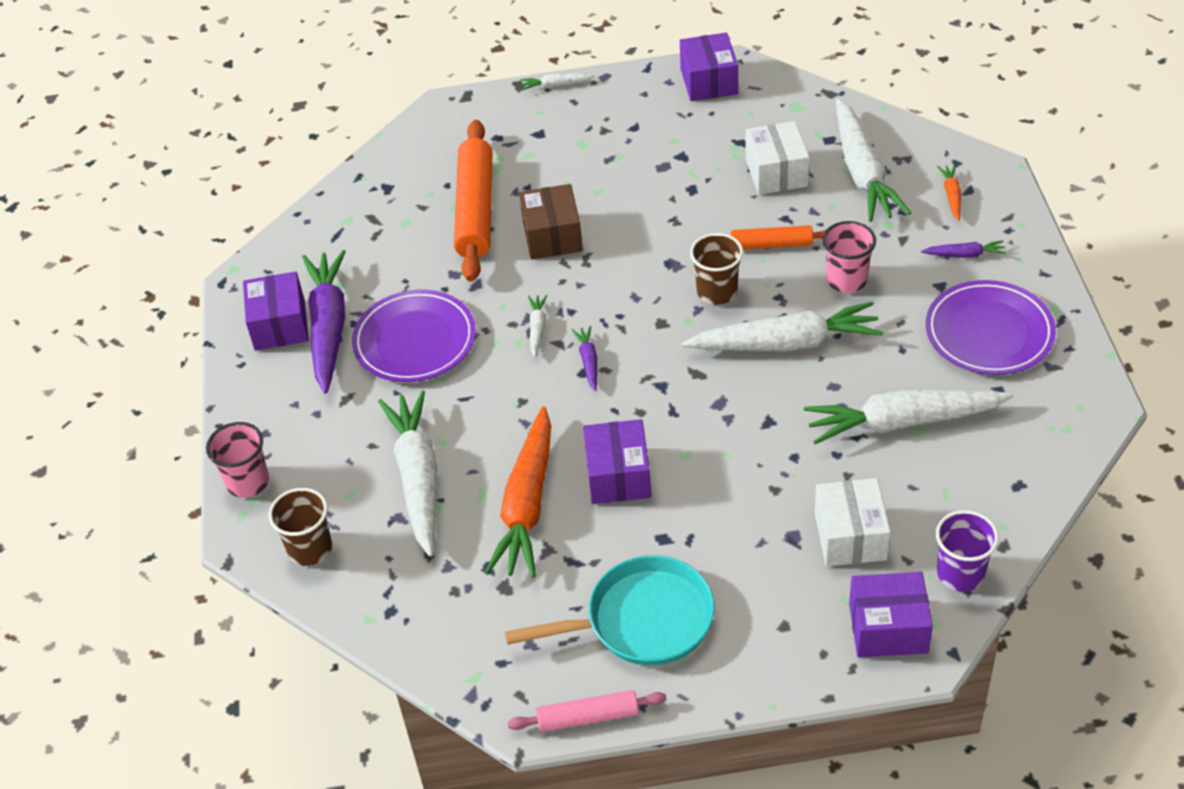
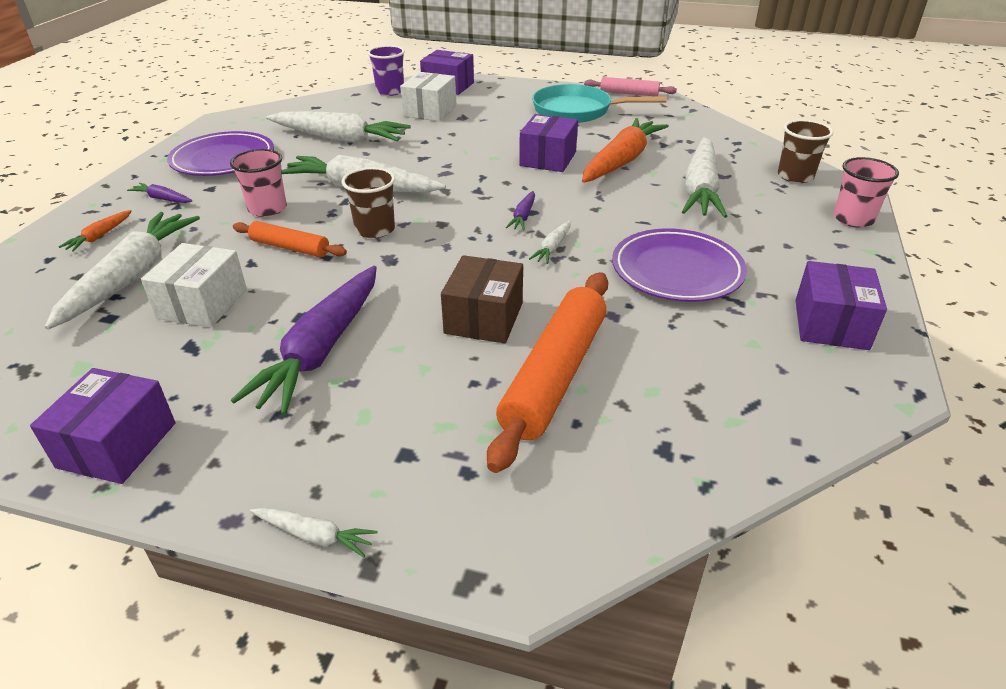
camera: 160 degrees left, 10 degrees down
(328, 327) = (770, 306): purple carrot -> purple carrot (321, 349)

